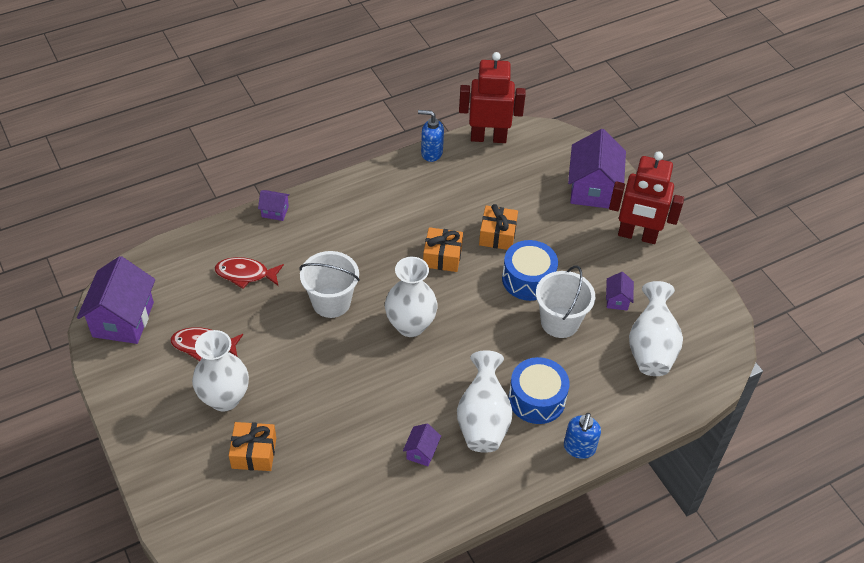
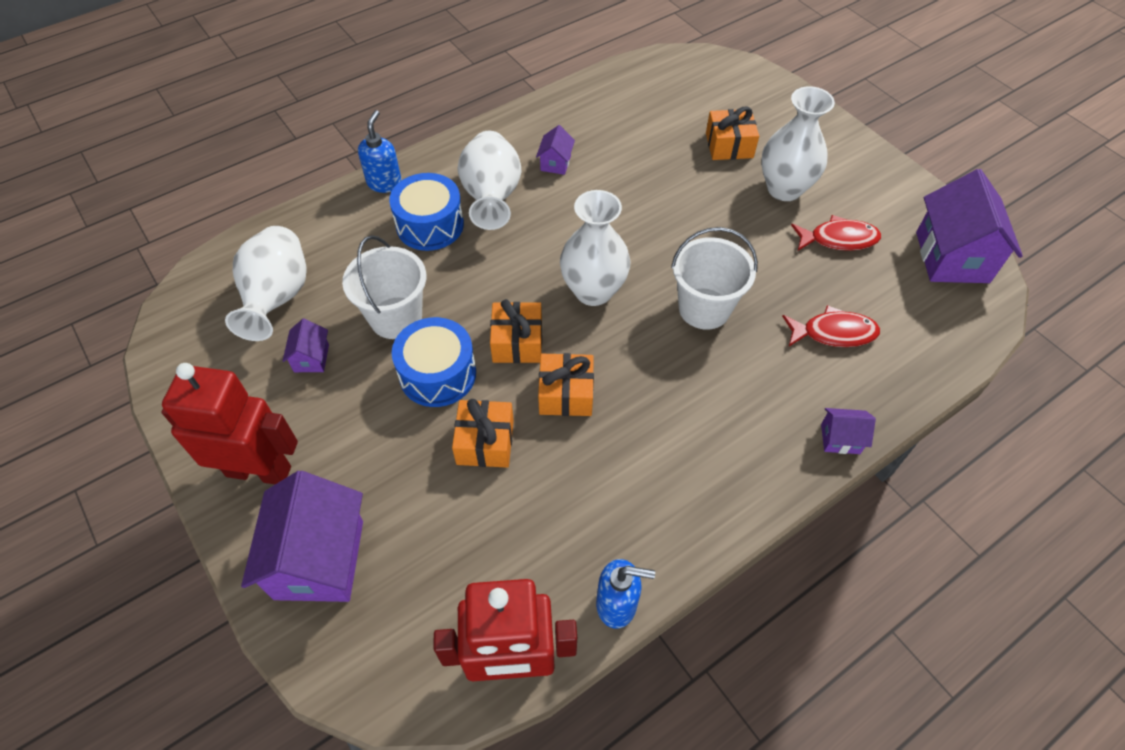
camera: 175 degrees right, 5 degrees up
(471, 294) = (517, 342): none -> orange gift

